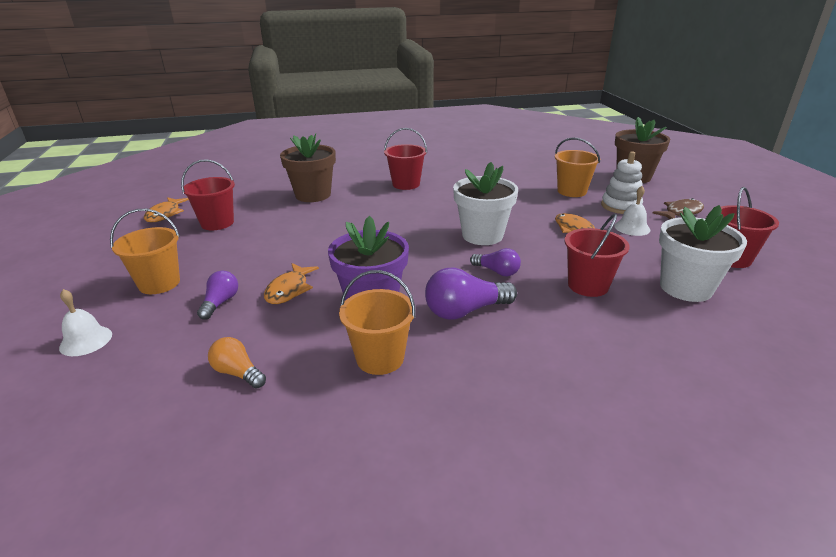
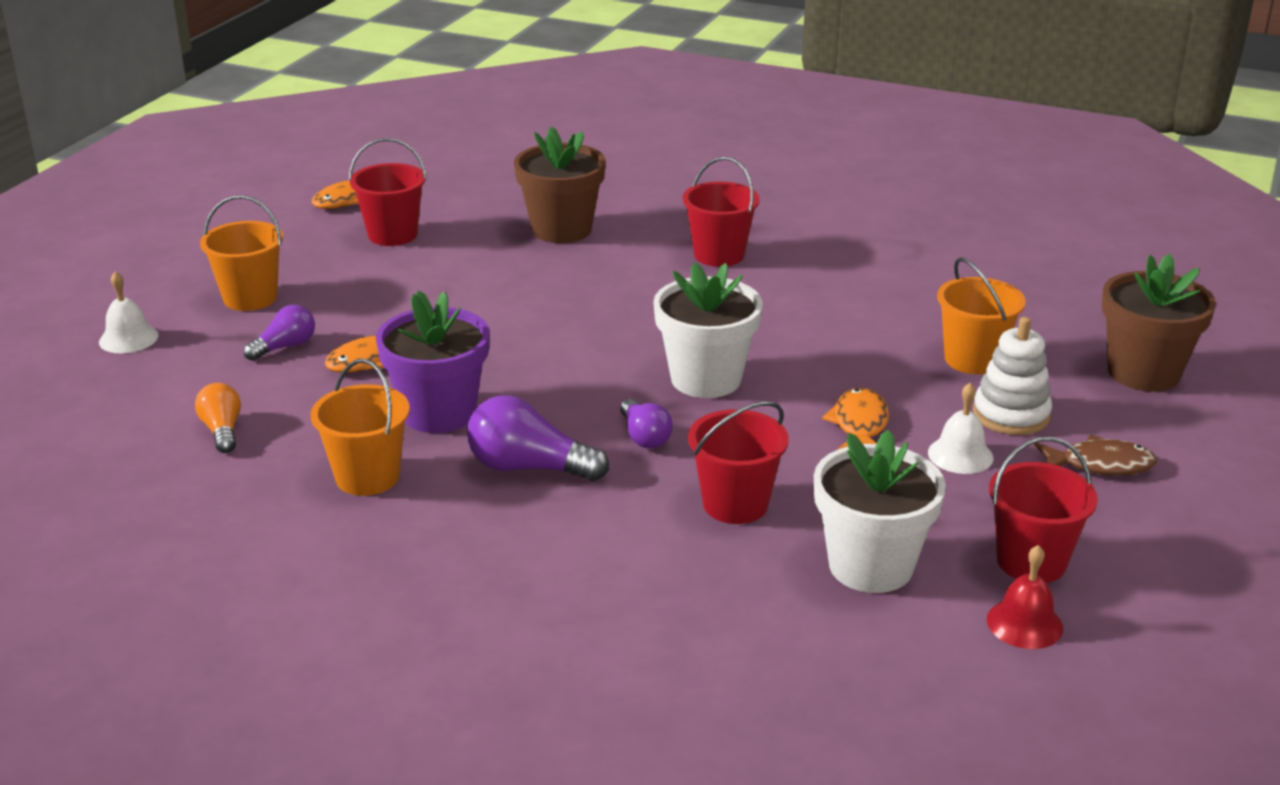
camera: 35 degrees right, 0 degrees up
(777, 285) = (1024, 623): none -> red bell

